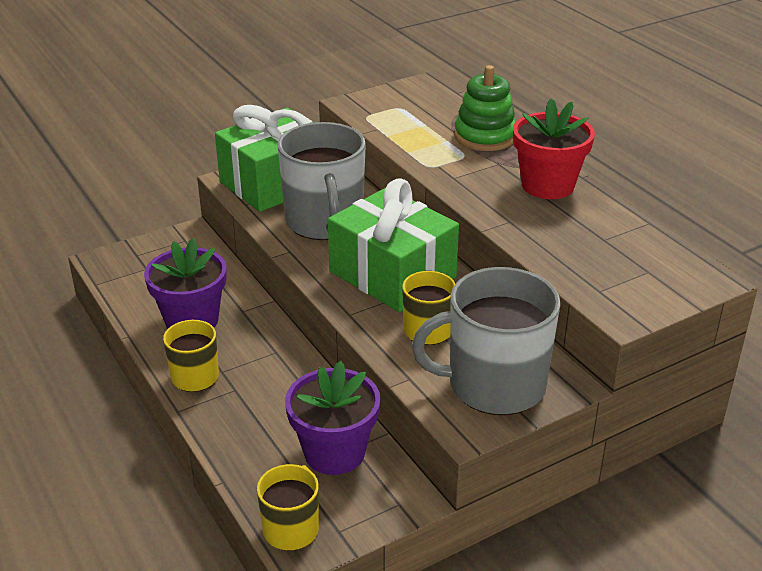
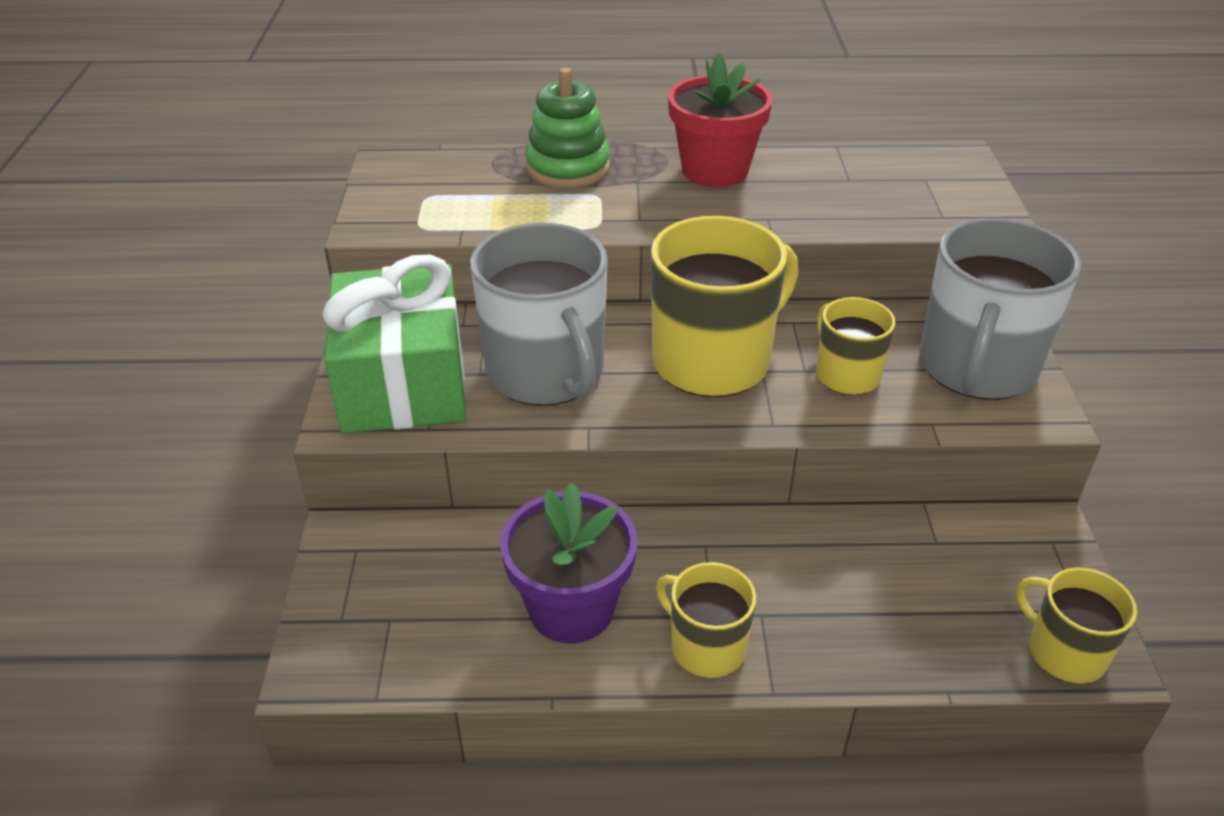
camera: 60 degrees left, 5 degrees up
(324, 222) = (546, 373): grey mug -> grey mug turned 45 degrees clockwise
(334, 452) = (939, 562): purple flower pot -> none
(392, 274) = (713, 361): green gift -> yellow mug

